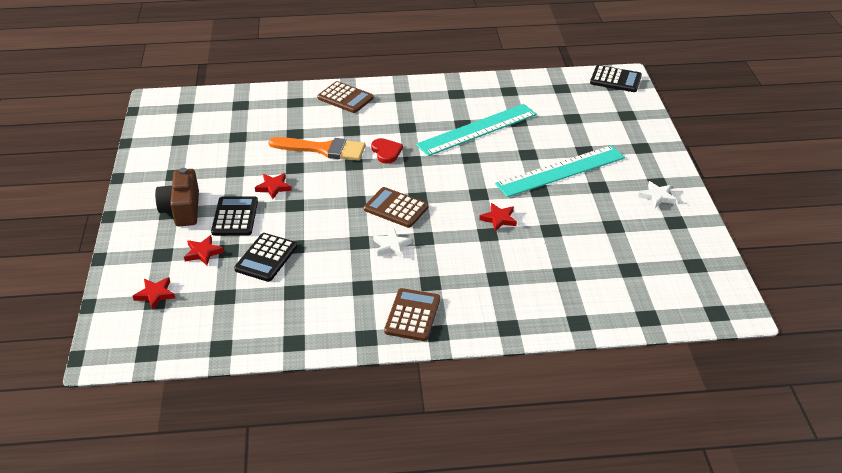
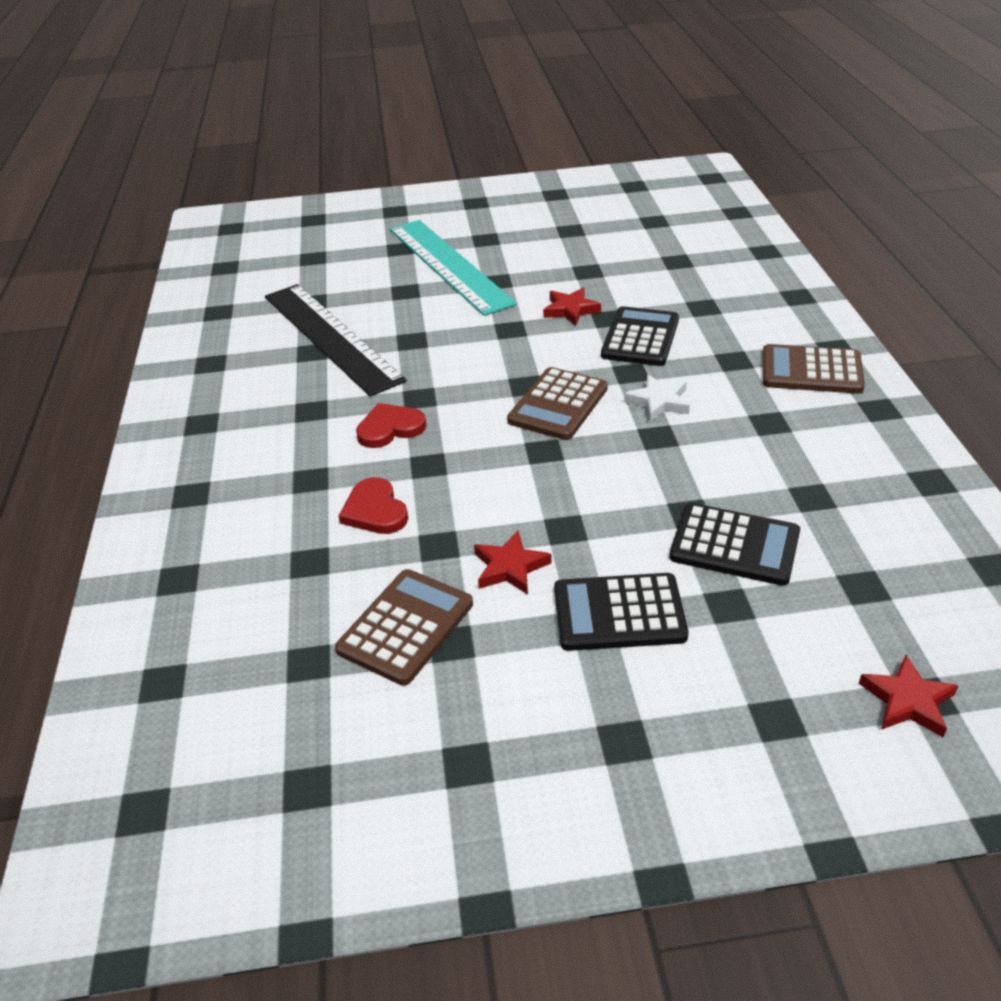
camera: 90 degrees left, 0 degrees up
(182, 209) = (608, 716): brown camera -> none
(203, 252) = (749, 645): red star -> none
(323, 149) = (375, 510): orange brush -> red heart
(345, 98) = (184, 500): brown calculator -> brown calculator (406, 627)
(477, 129) = (330, 337): turquoise ruler -> black ruler
(615, 80) = (215, 226): black calculator -> black calculator (640, 338)
(657, 196) = (504, 203): white star -> none

